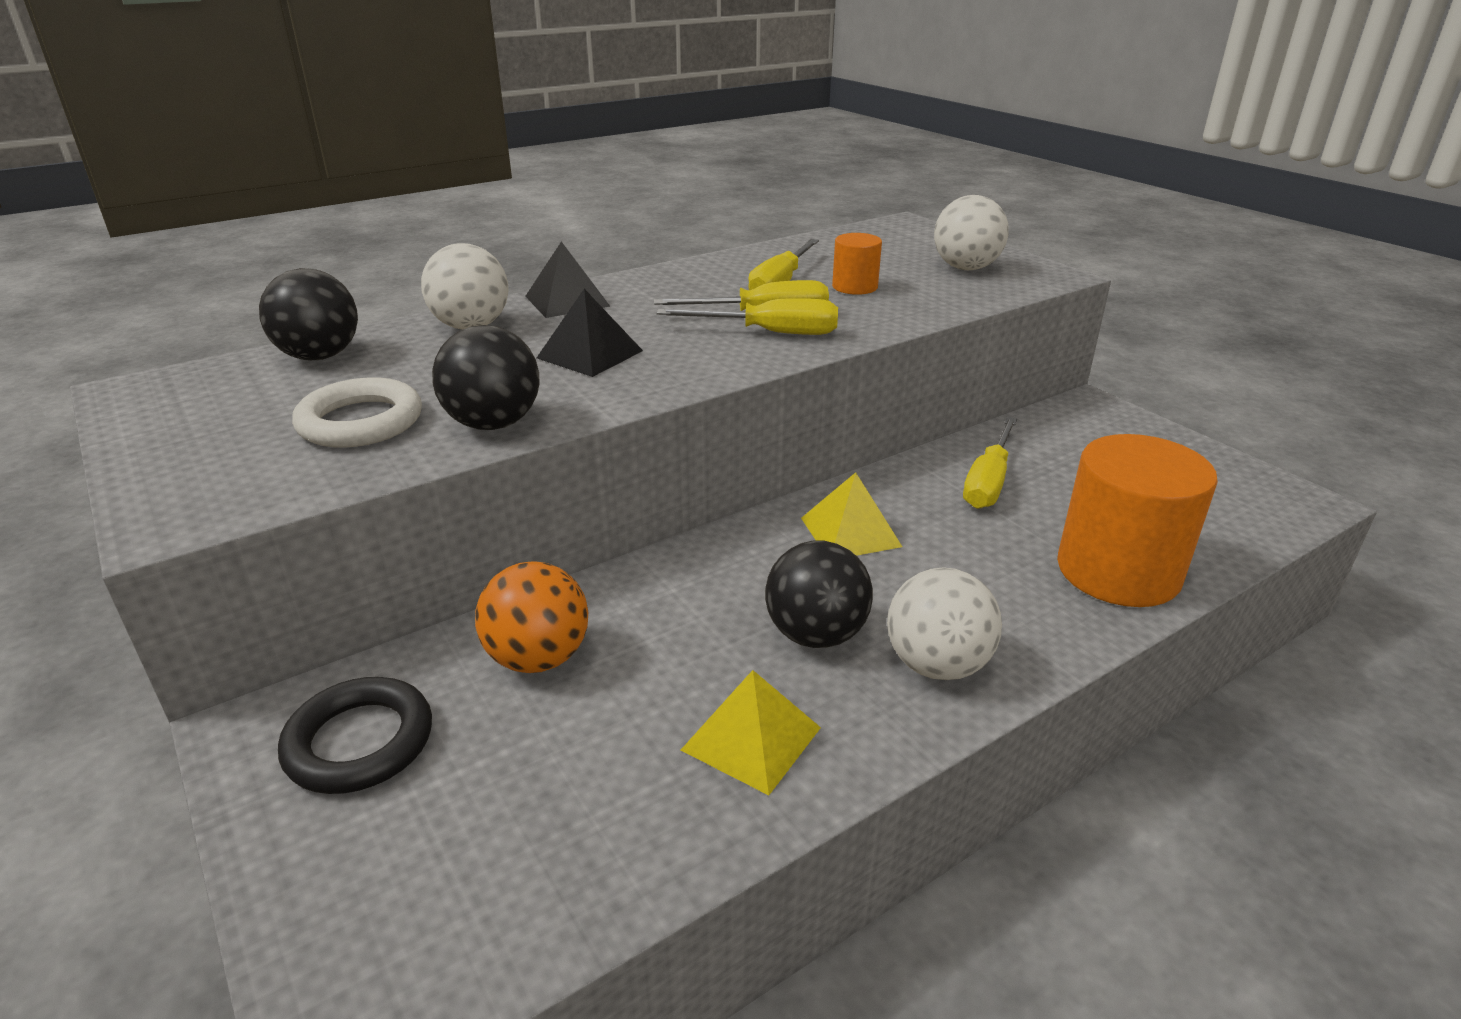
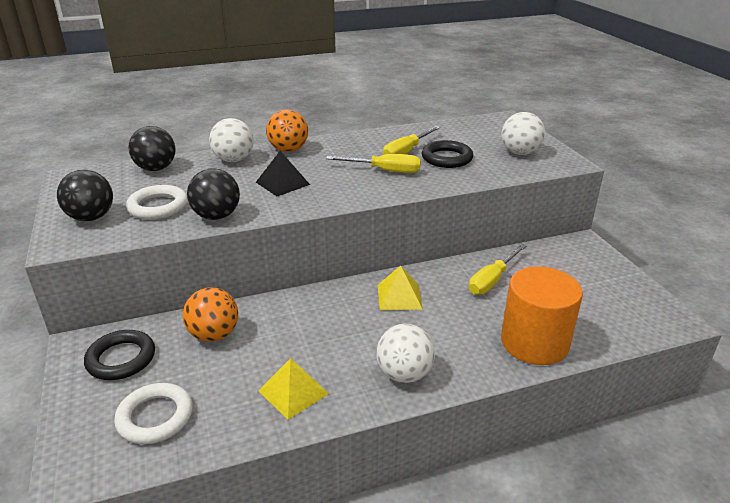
camera: 15 degrees right, 0 degrees up
(489, 850) = (155, 417): none -> white ring
(567, 301) = (288, 150): black pyramid -> orange ball
(770, 333) = (382, 182): yellow screwdriver -> none
(816, 635) = (351, 347): black ball -> black ball (91, 217)
(854, 287) = (447, 158): orange cylinder -> black ring

